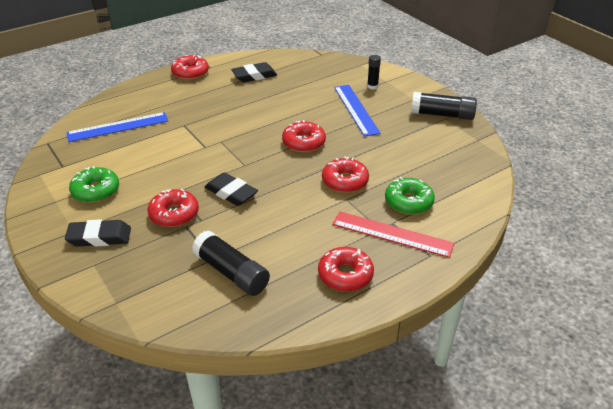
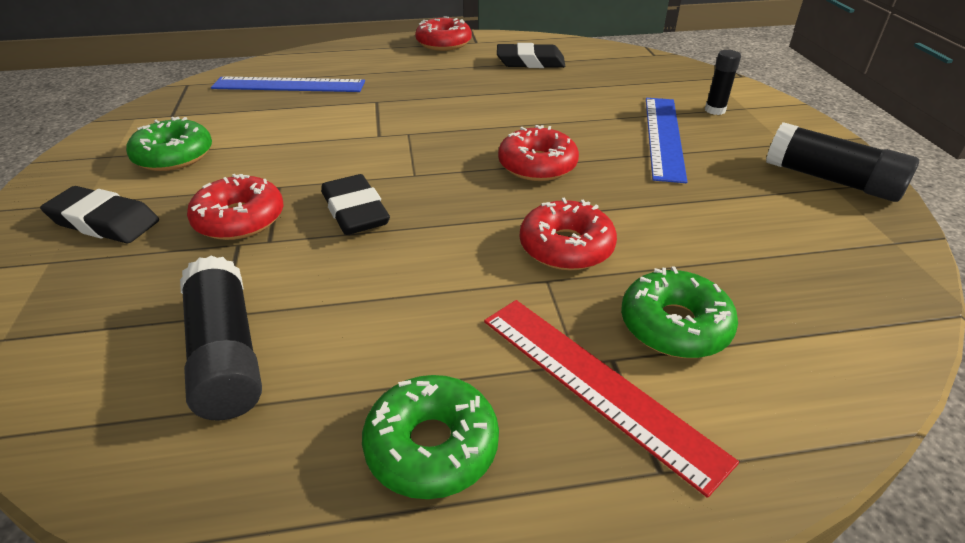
camera: 25 degrees right, 0 degrees up
(345, 275) = (432, 446): red donut -> green donut

